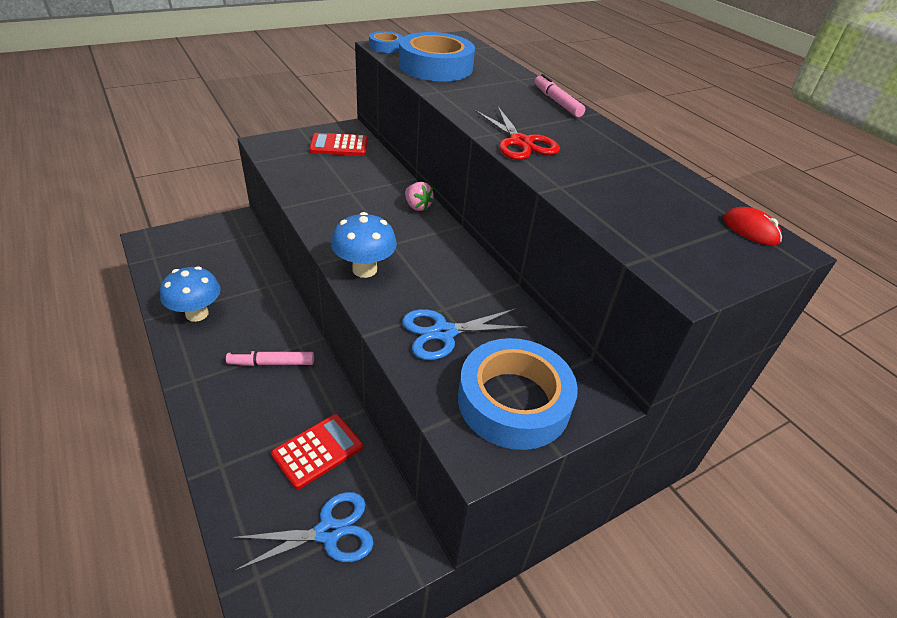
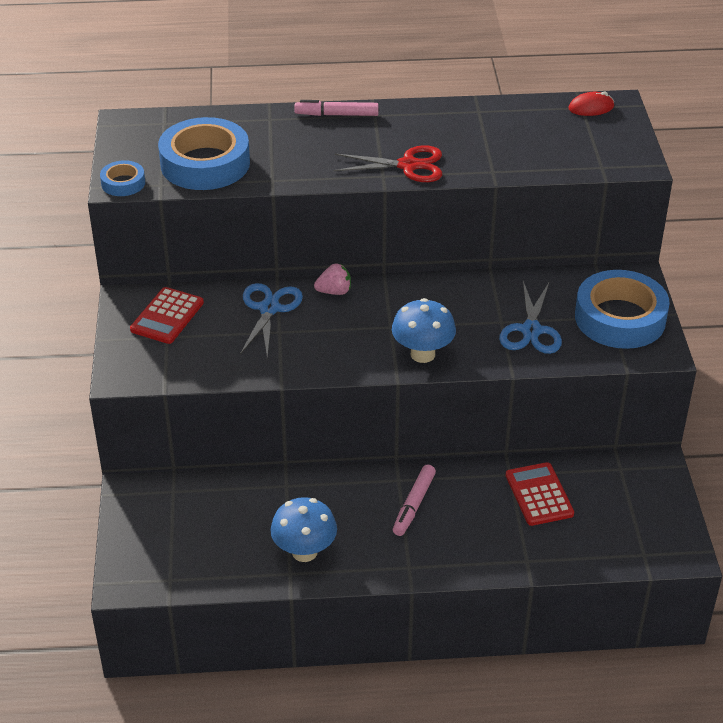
camera: 60 degrees left, 0 degrees up
(329, 532) = (622, 505): blue scissors -> blue scissors (269, 308)

